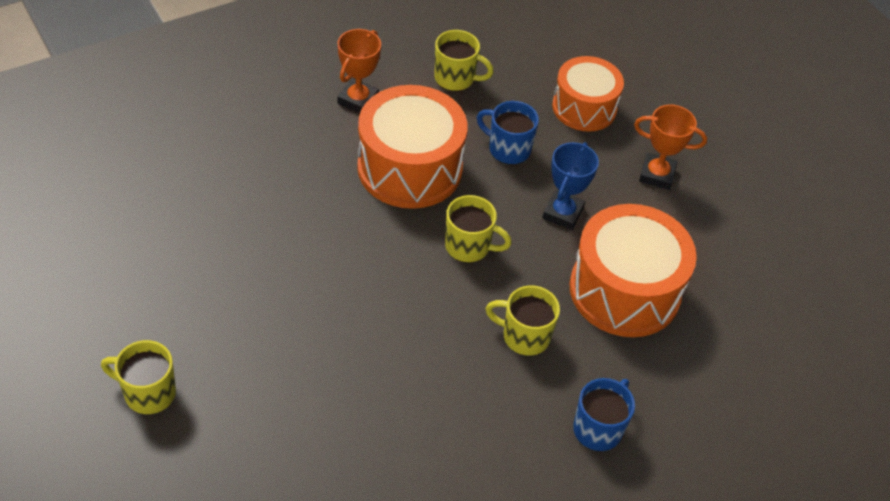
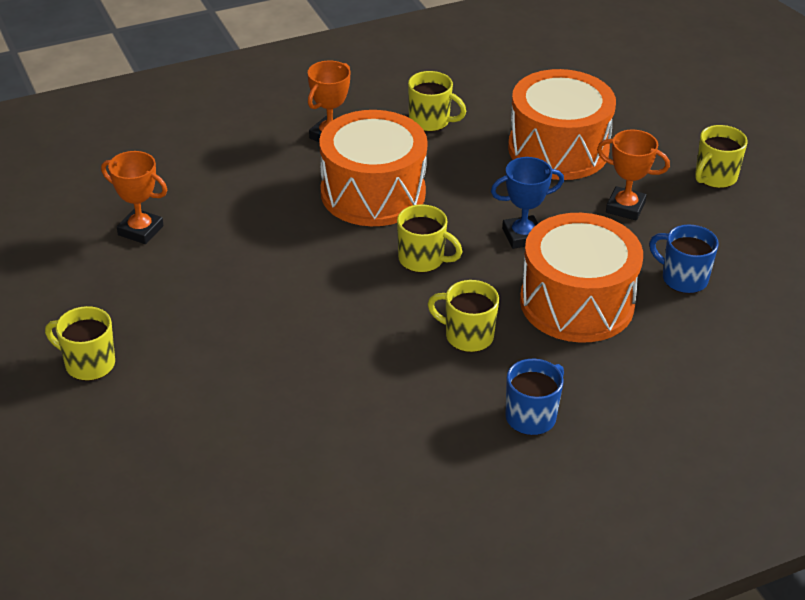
camera: 10 degrees right, 10 degrees down
(180, 224) = (140, 230): none -> orange trophy
(508, 149) = (475, 181): blue mug -> blue mug (683, 278)
(563, 213) = (522, 236): blue trophy -> blue trophy turned 45 degrees clockwise
(584, 107) = (558, 149): orange drum -> orange drum, size x1.53
(737, 135) = (715, 177): none -> yellow mug

